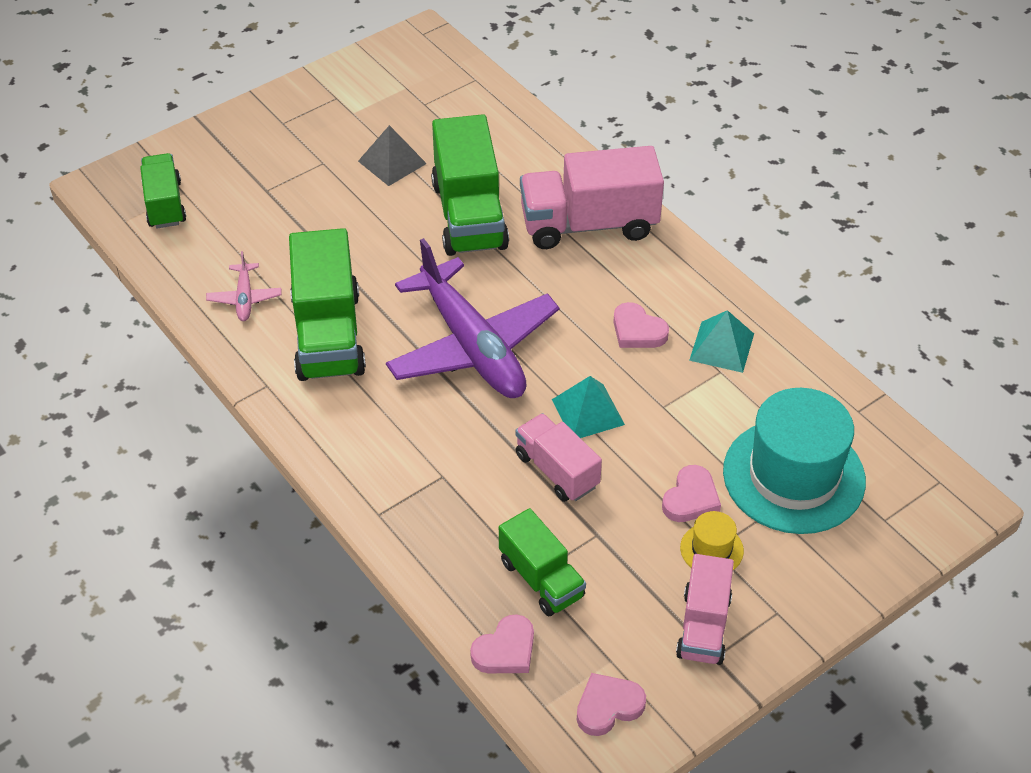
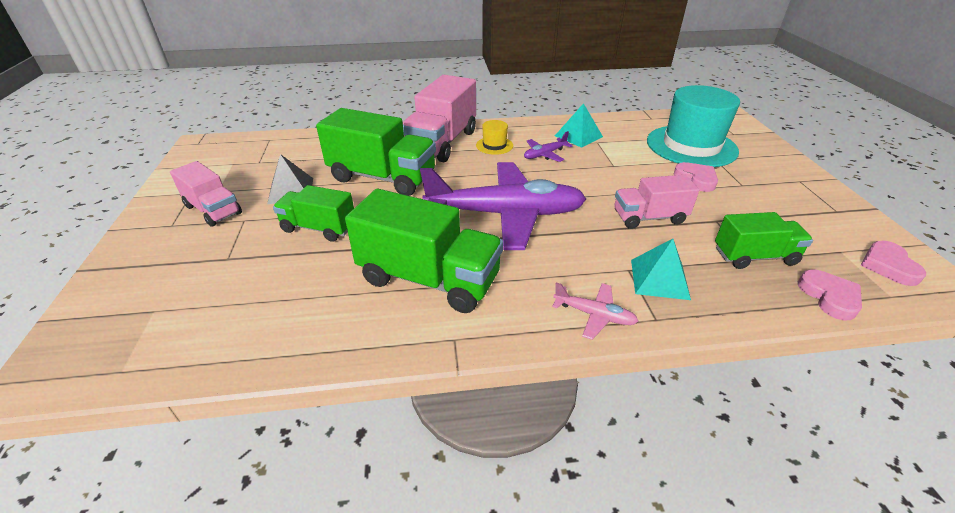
camera: 60 degrees left, 10 degrees down
(165, 204) = (147, 330): green truck -> green truck (319, 228)
(244, 298) = (333, 316): pink plane -> pink plane (594, 315)
(588, 412) = (601, 190): turquoise pyramid -> turquoise pyramid (659, 279)
(637, 331) = (544, 154): pink heart -> purple plane
(703, 626) = (810, 207): pink truck -> pink truck (213, 210)
(711, 549) = (742, 185): yellow hat -> yellow hat (494, 145)

